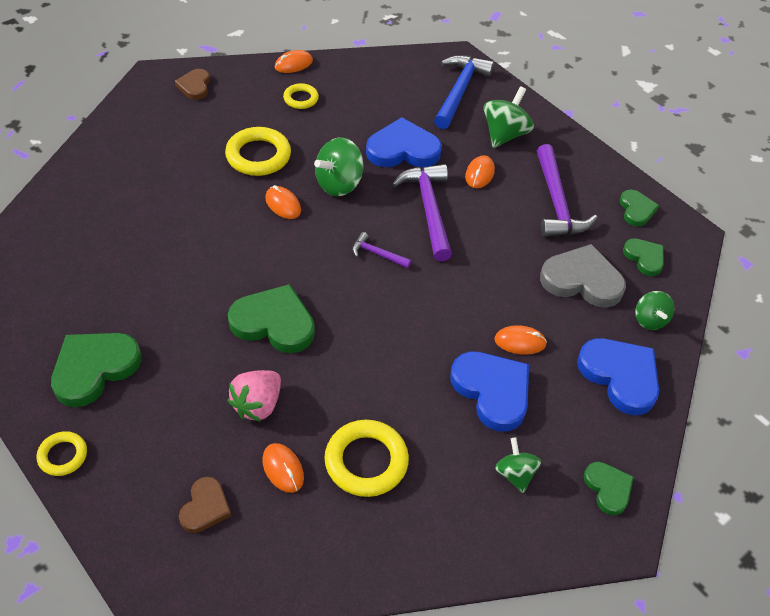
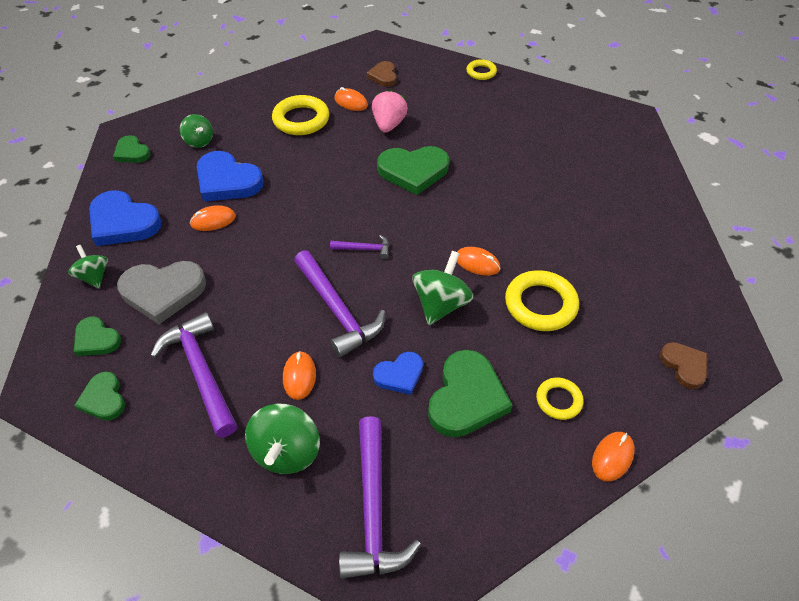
camera: 160 degrees right, 0 degrees up
(94, 369) = (507, 110): green heart -> green heart (466, 398)
(403, 149) = (399, 375): blue heart -> blue heart, size x0.57
(459, 91) = (373, 509): blue hammer -> purple hammer

